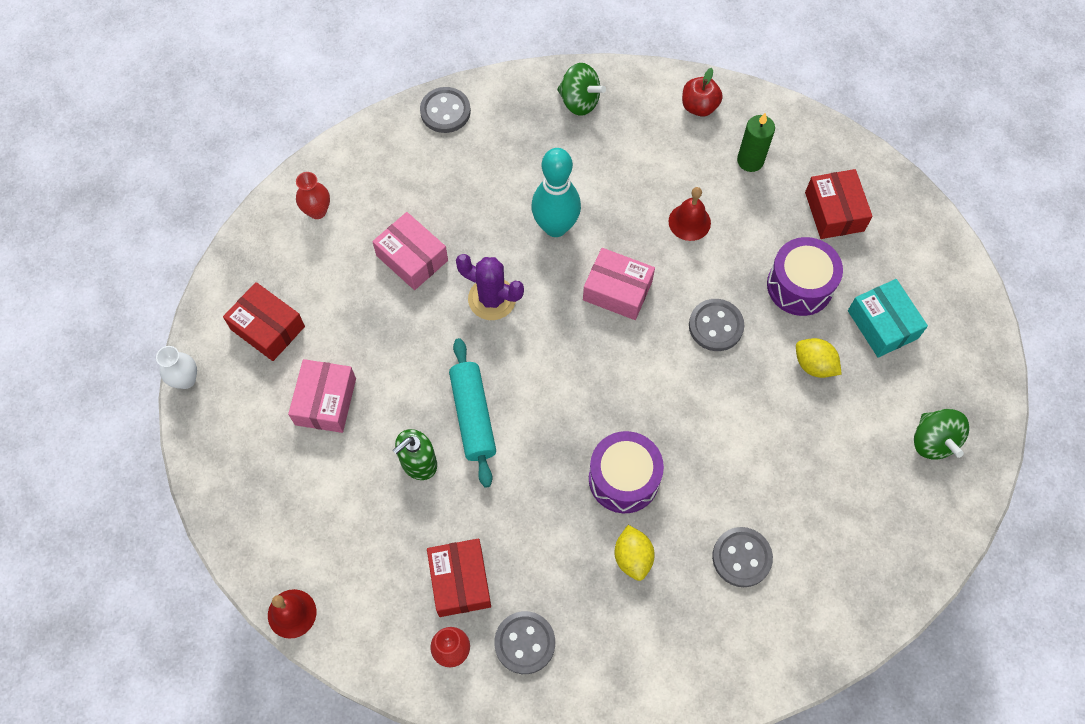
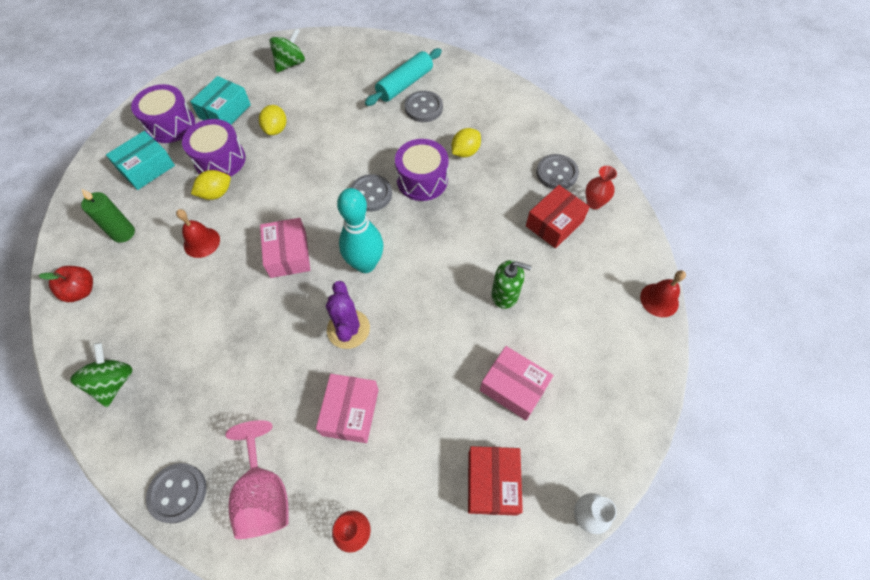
camera: 125 degrees left, 5 degrees down
(325, 401) = (513, 387): pink box -> pink box turned 60 degrees clockwise
(397, 166) = (264, 494): none -> pink goblet
(473, 416) = (447, 283): turquoise rolling pin -> turquoise rolling pin (404, 84)
(555, 227) = (256, 325): turquoise bowling pin -> turquoise bowling pin (365, 264)
(715, 326) = (280, 187): grey button -> grey button (371, 194)
(749, 261) = (216, 193): none -> yellow lemon
(834, 211) = (147, 168): red box -> turquoise box
(894, 259) = (170, 125): none -> purple drum

